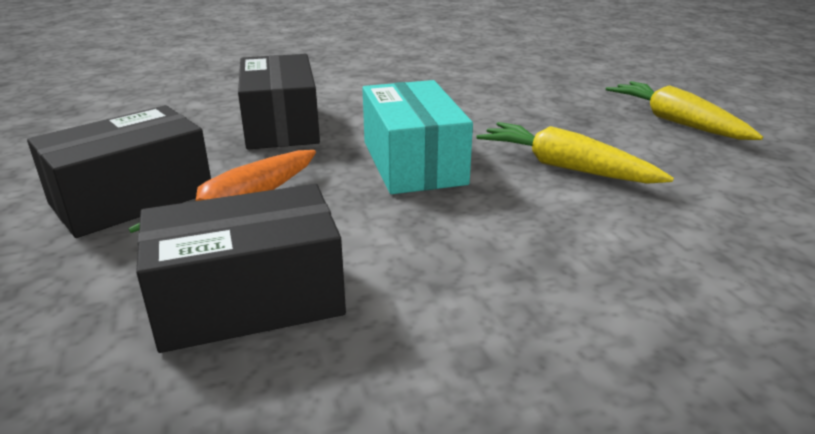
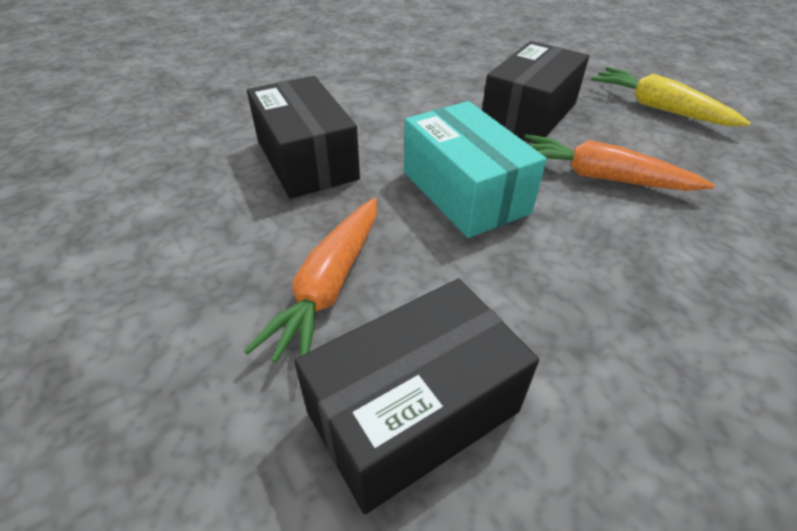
camera: 15 degrees left, 15 degrees up
(132, 198) = (204, 290): black box -> black box (529, 114)
(565, 167) = (601, 177): yellow carrot -> orange carrot

